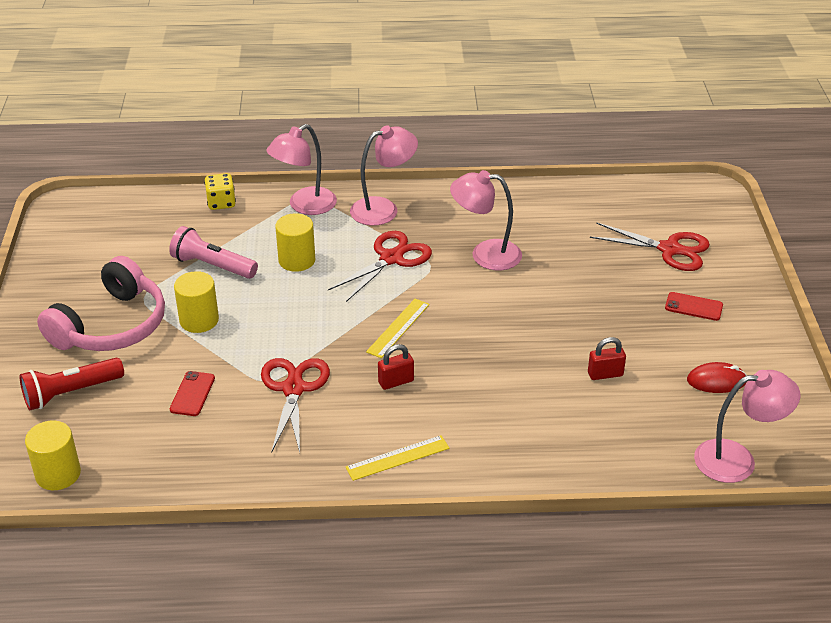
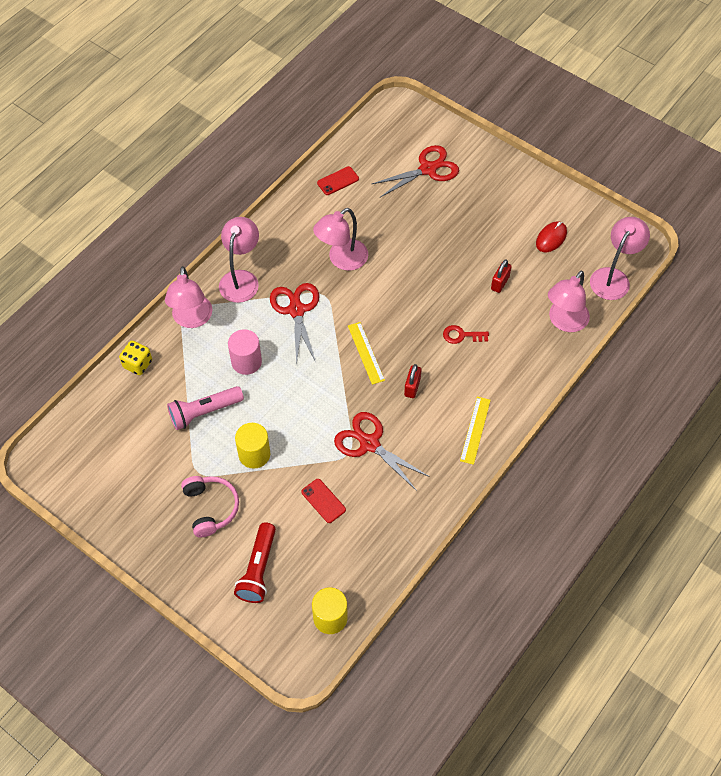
camera: 50 degrees left, 20 degrees up
(111, 326) = (211, 508): pink headphones -> pink headphones, size x0.63
(297, 260) = (246, 362): yellow cylinder -> pink cylinder
(503, 382) = (461, 335): none -> red key
(623, 452) = (564, 322): none -> pink lamp
(693, 307) = (485, 199): red phone -> red phone (338, 181)

